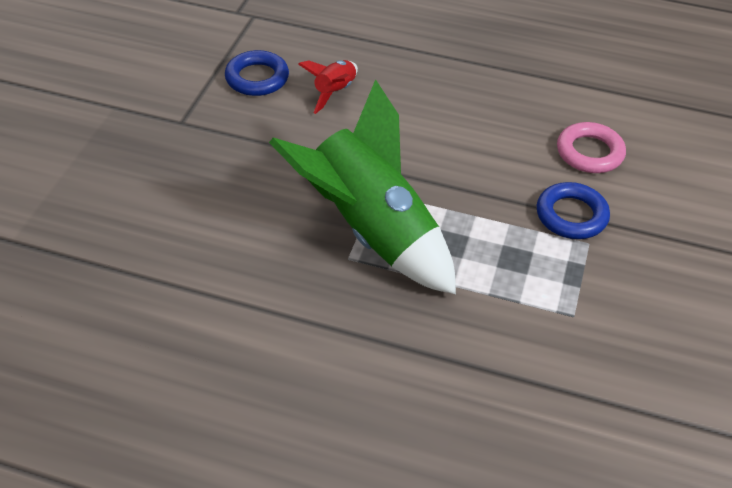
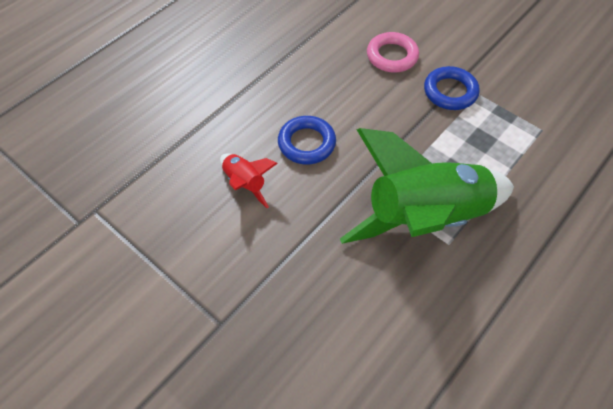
camera: 65 degrees left, 10 degrees up
(257, 78) = (191, 237): blue ring -> blue ring (306, 143)

